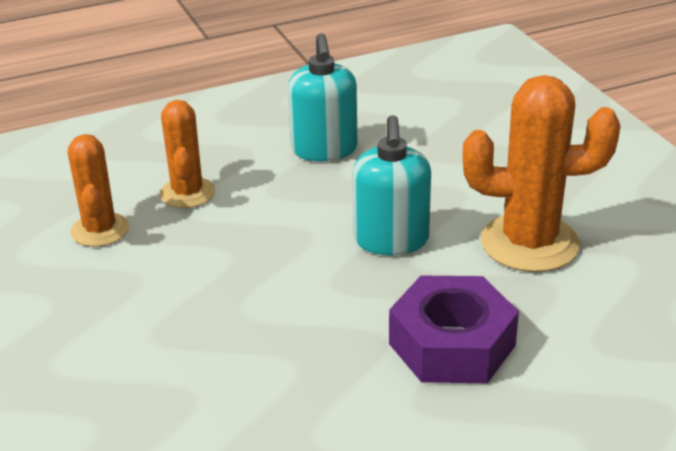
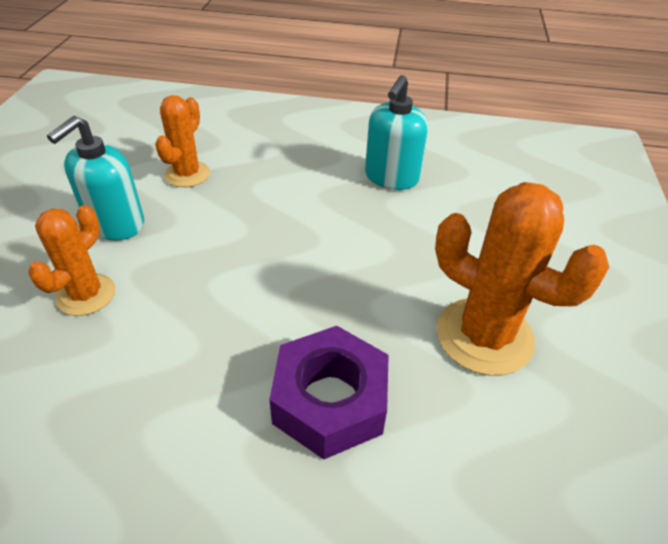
camera: 30 degrees right, 10 degrees up
(187, 193) = (266, 171): orange cactus -> orange cactus (86, 295)
(391, 240) = (371, 276): turquoise soap dispenser -> turquoise soap dispenser (115, 224)

